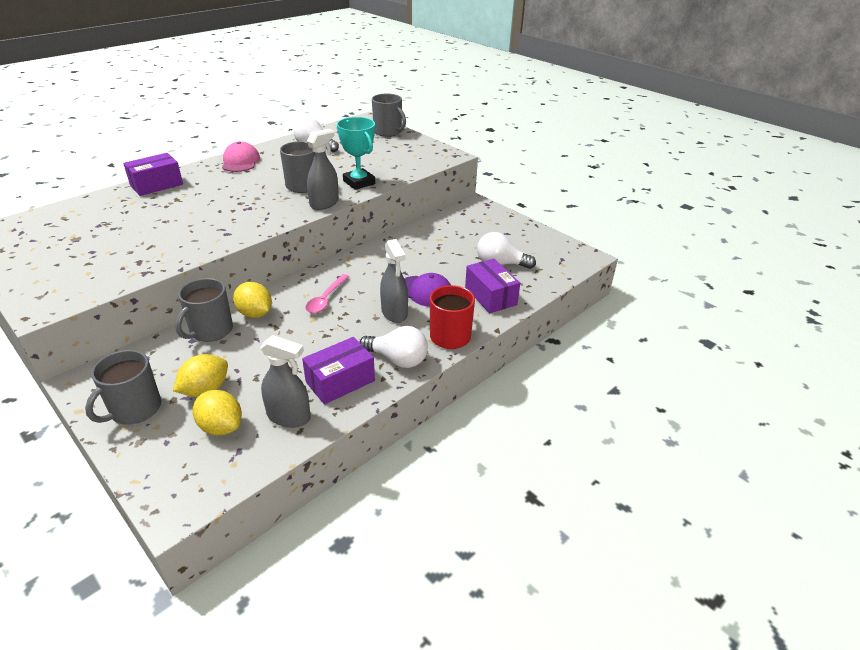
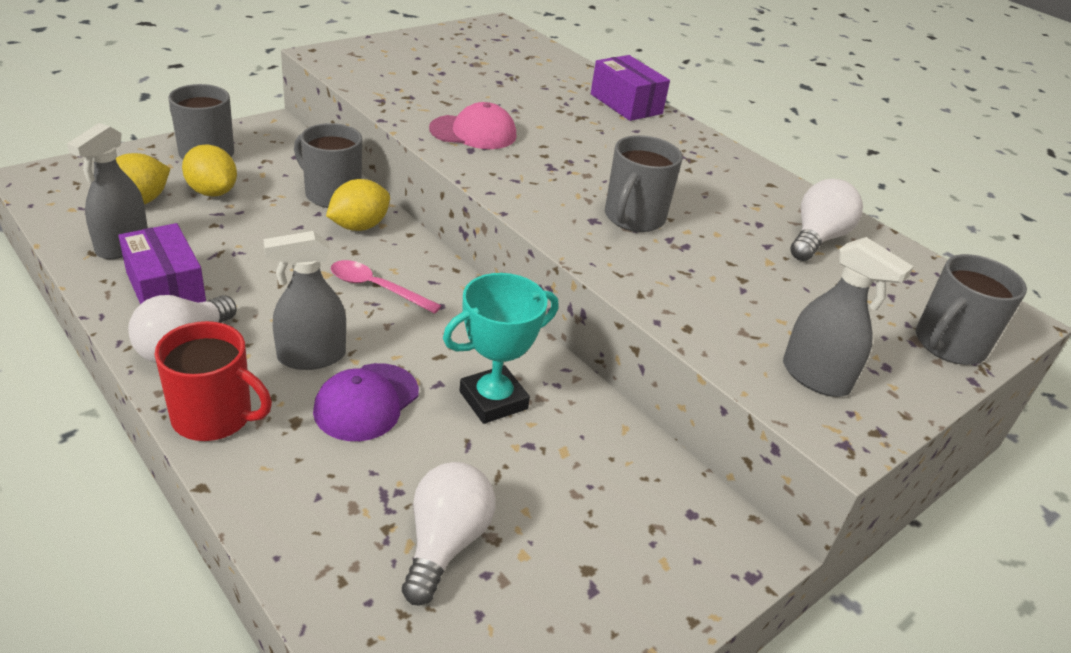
camera: 90 degrees right, 0 degrees up
(240, 161) = (724, 164): pink cap -> pink cap (473, 132)
(324, 203) = (565, 234): grey spray bottle -> grey spray bottle (815, 377)
(359, 182) = (657, 278): turquoise trophy -> turquoise trophy (493, 400)
(490, 296) = (320, 499): purple box -> none

